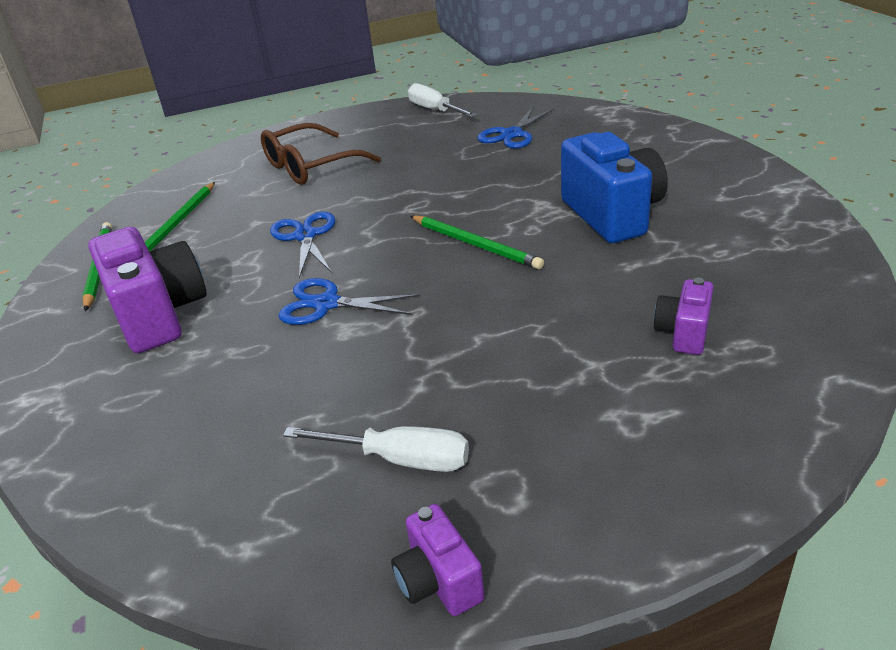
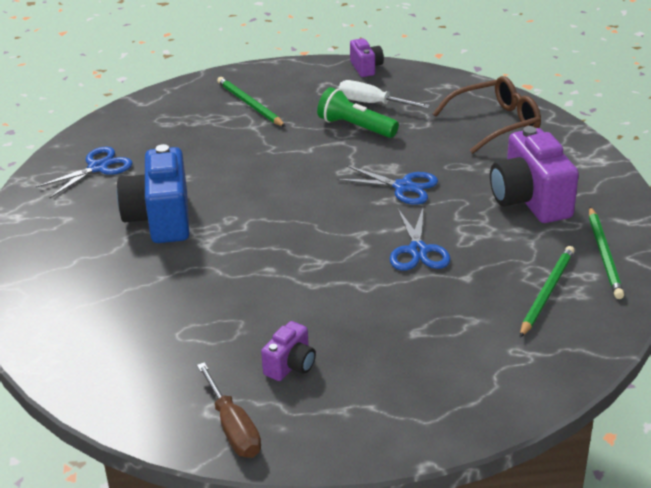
camera: 170 degrees left, 0 degrees up
(310, 166) = (410, 349): brown glasses -> brown glasses (495, 123)
(418, 395) = (355, 127): none -> green flashlight
(435, 110) = (233, 428): white screwdriver -> brown screwdriver
(475, 244) = (279, 214): green pencil -> green pencil (249, 104)
(512, 134) = (171, 347): blue scissors -> blue scissors (98, 167)
(683, 333) = (192, 133): purple camera -> purple camera (291, 365)

